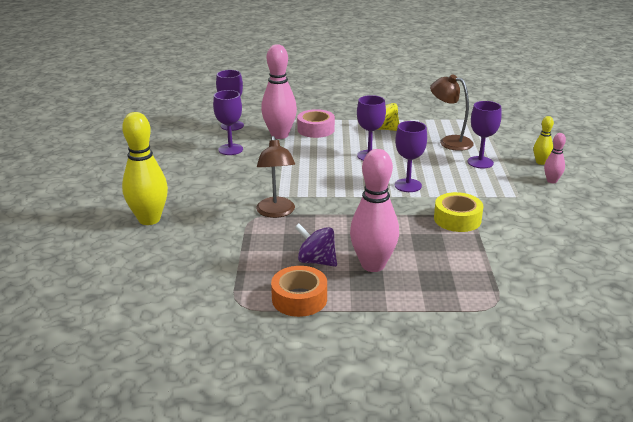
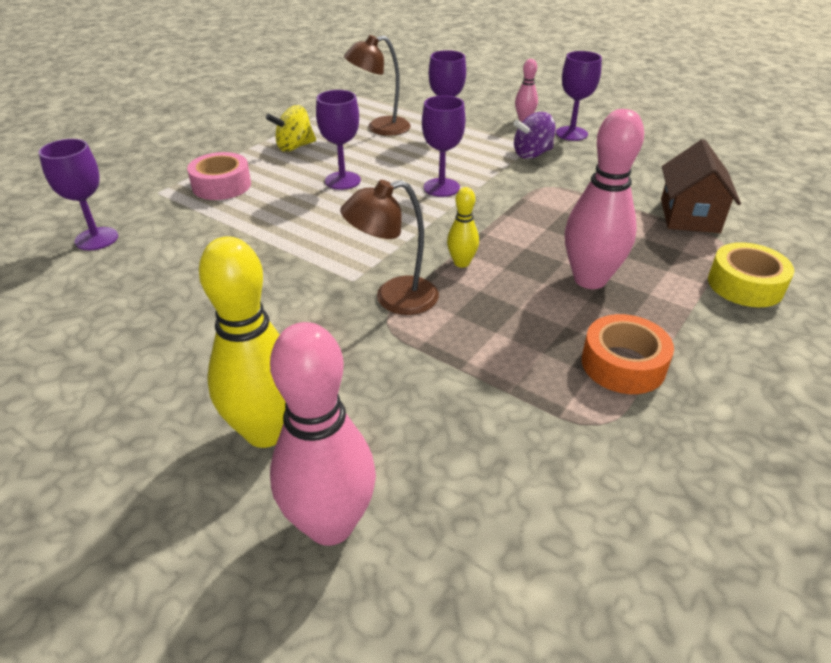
camera: 55 degrees left, 10 degrees up
(230, 149) = (165, 267): purple goblet -> purple goblet (571, 134)
(276, 212) = (394, 299): brown lamp -> brown lamp turned 135 degrees clockwise
(279, 135) = (191, 214): pink bowling pin -> pink bowling pin (330, 524)
(316, 261) = (546, 315): purple spinning top -> purple spinning top (532, 154)
(457, 219) = (544, 192): yellow tape -> yellow tape (745, 285)
(513, 283) = (689, 215): none -> brown house
(540, 162) = (484, 109): yellow bowling pin -> yellow bowling pin (461, 263)

